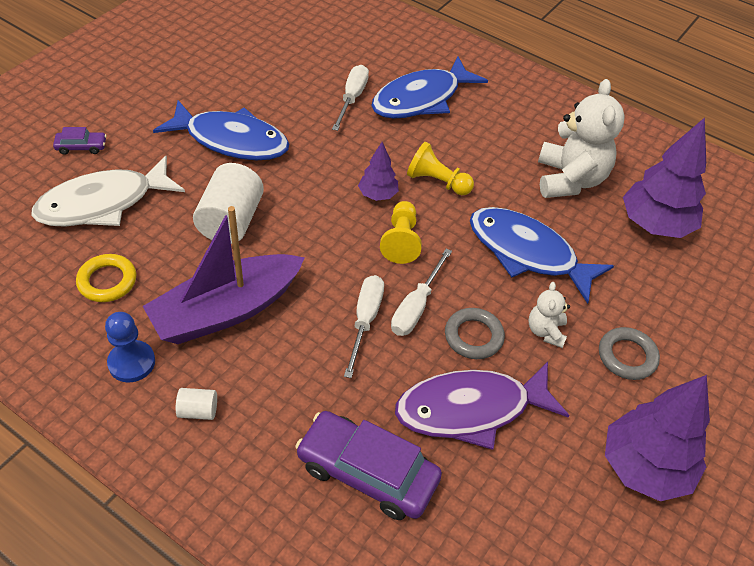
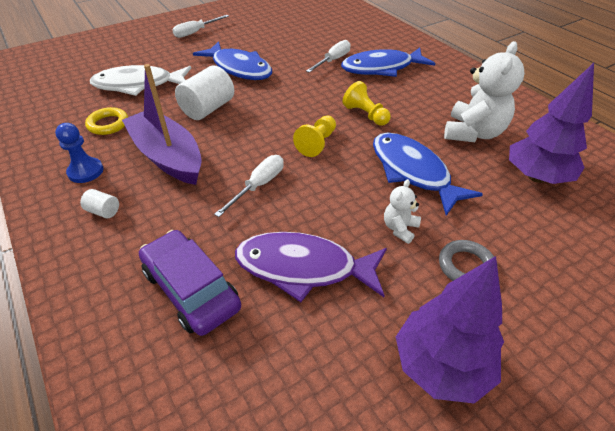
camera: 25 degrees right, 5 degrees down
(81, 147) = (149, 57): purple car -> none
(226, 310) = (168, 156): purple boat -> purple boat turned 60 degrees clockwise
(378, 195) = (317, 114): purple tree -> none
(416, 307) = (302, 186): white screwdriver -> white screwdriver (196, 32)
(473, 336) = (336, 216): grey ring -> none

